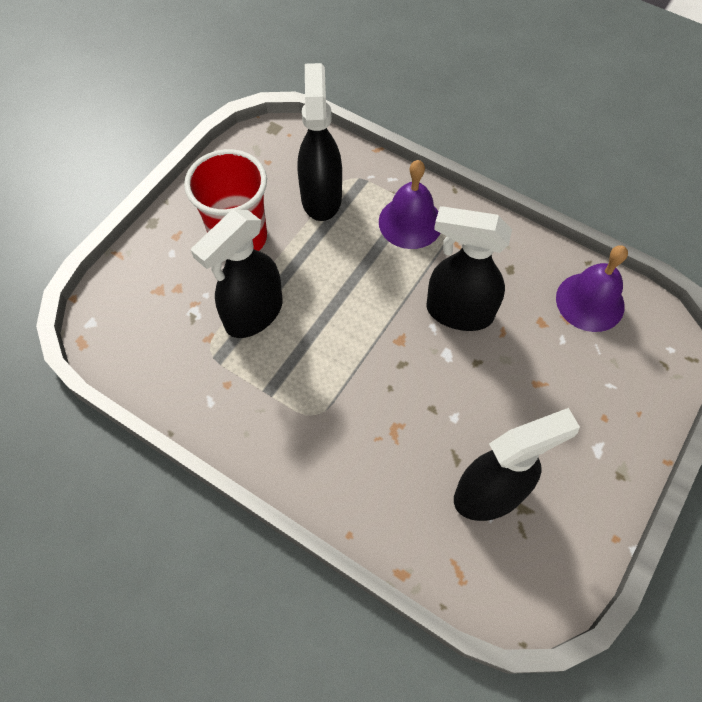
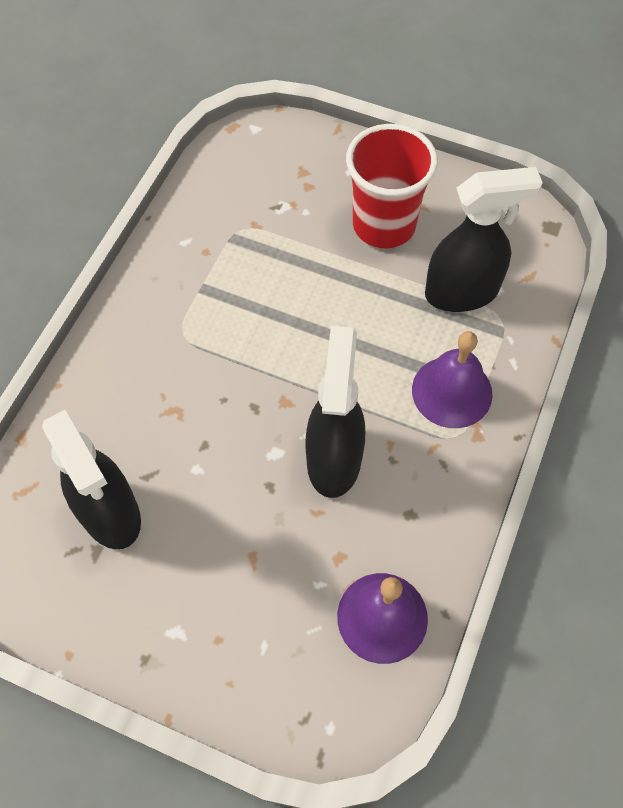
camera: 80 degrees right, 0 degrees up
(253, 314) = (290, 257): black spray bottle -> none

